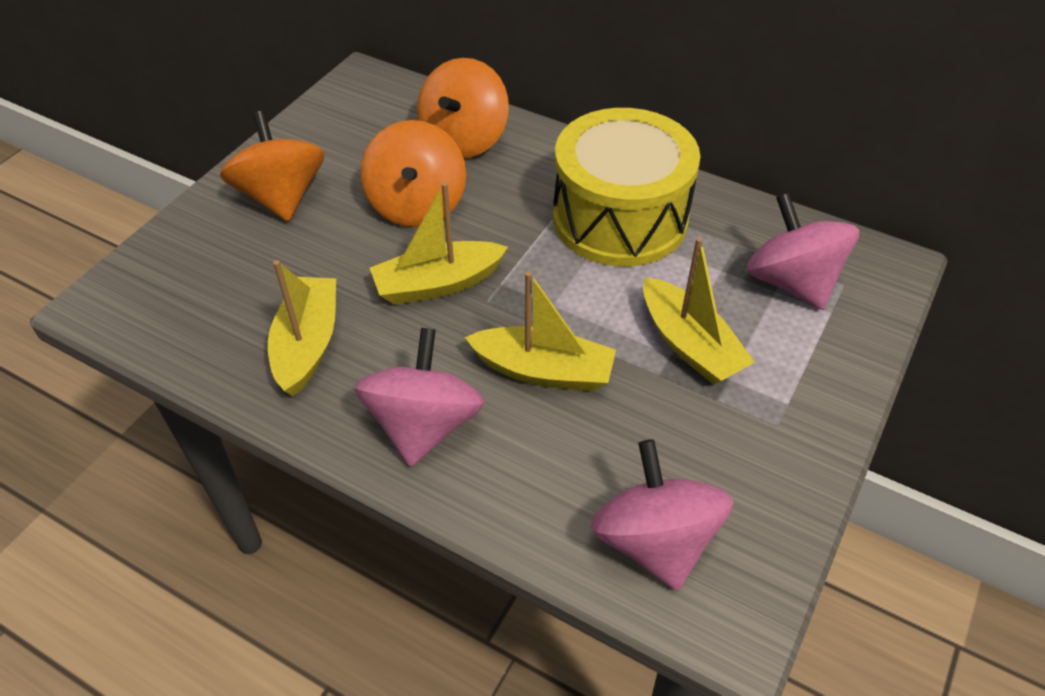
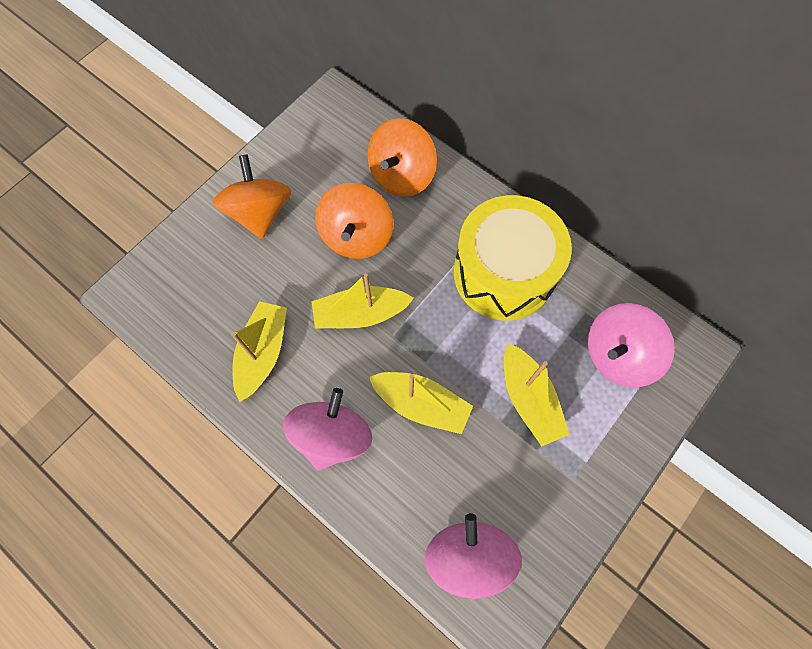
camera: 10 degrees right, 20 degrees up
(791, 282) = (617, 354): pink spinning top -> pink spinning top turned 105 degrees counterclockwise

